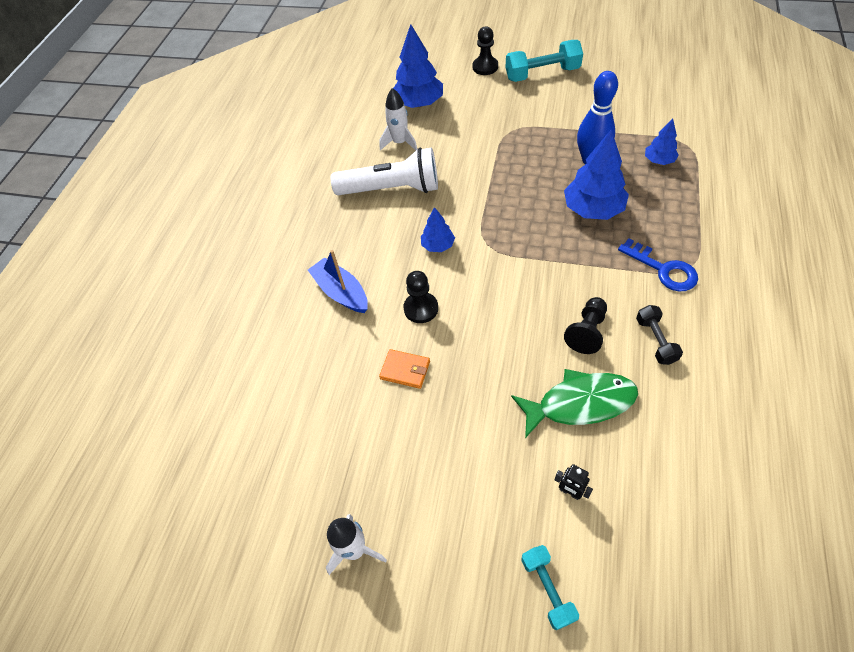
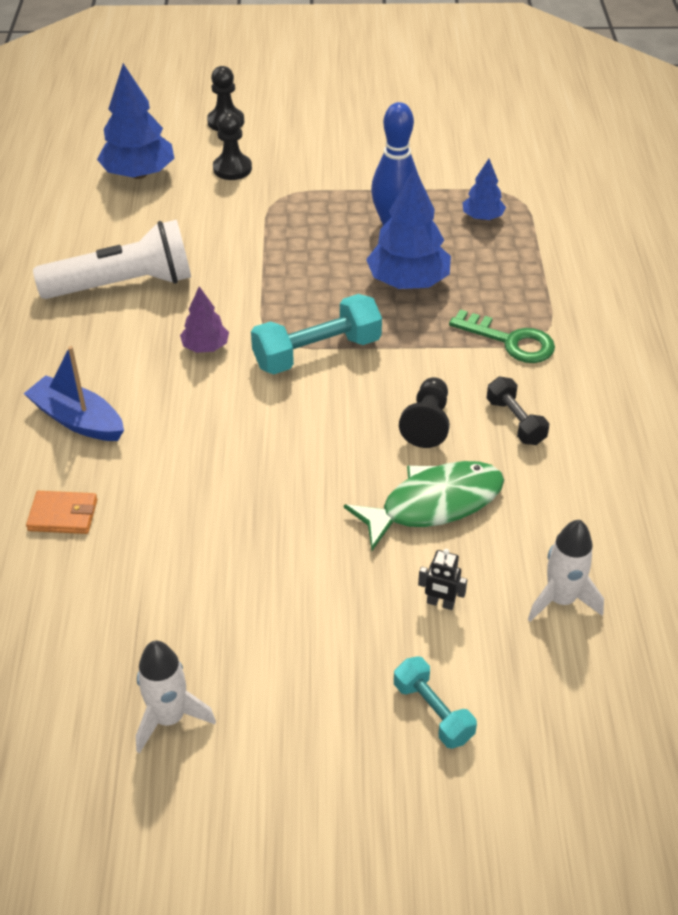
camera: 20 degrees left, 10 degrees down
(400, 143) = (122, 226): white rocket -> white rocket (561, 600)
(405, 370) = (192, 501): orange wallet -> orange wallet (63, 515)
(421, 308) = (198, 425): black pawn -> black pawn (232, 169)
(438, 245) = (205, 347): blue tree -> purple tree
(542, 74) = (308, 125): turquoise dumbbell -> turquoise dumbbell (317, 353)
(663, 269) = (510, 341): blue key -> green key

